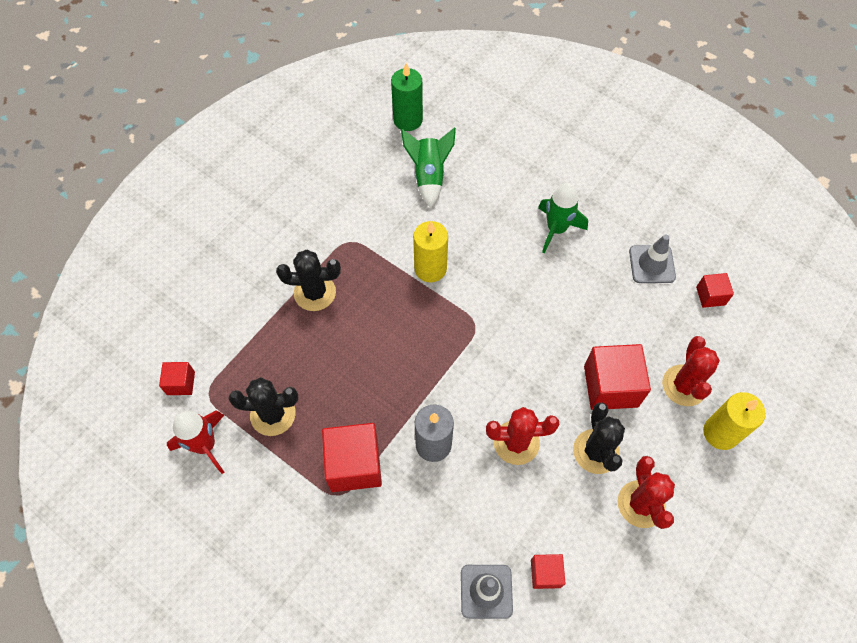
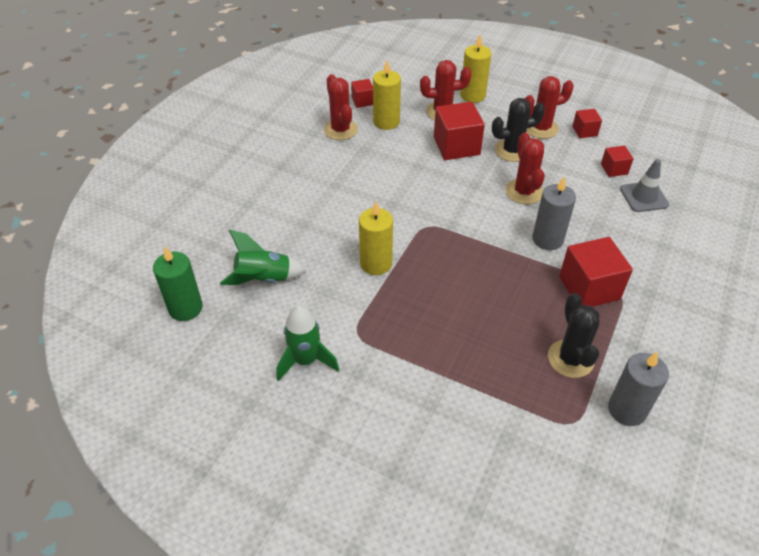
camera: 100 degrees left, 15 degrees down
(181, 383) = (572, 453): red cube -> red cube (584, 131)
(205, 445) = (627, 410): red rocket -> grey candle
(315, 292) = (427, 351): black cactus -> none
(556, 229) = (315, 184): green rocket -> green rocket (306, 360)
(652, 264) = (340, 130): grey traffic cone -> red cactus
(665, 315) = (386, 122): none -> yellow candle

